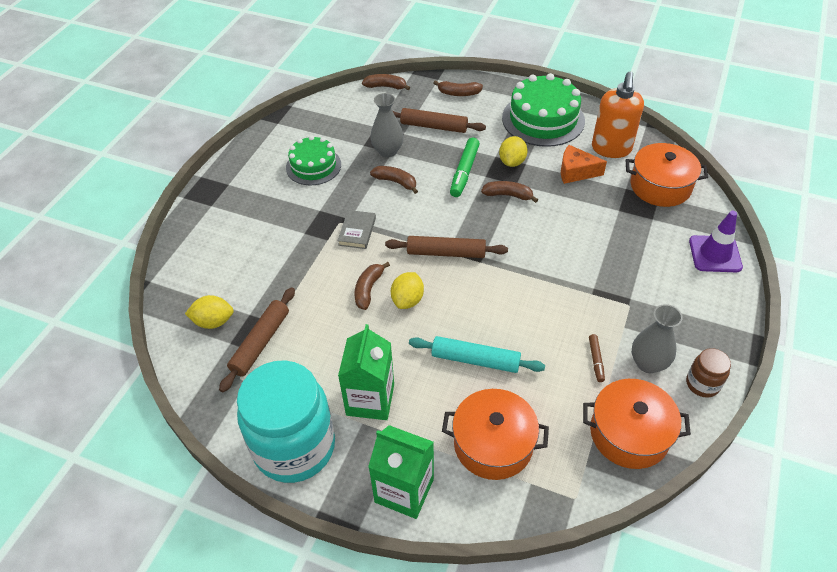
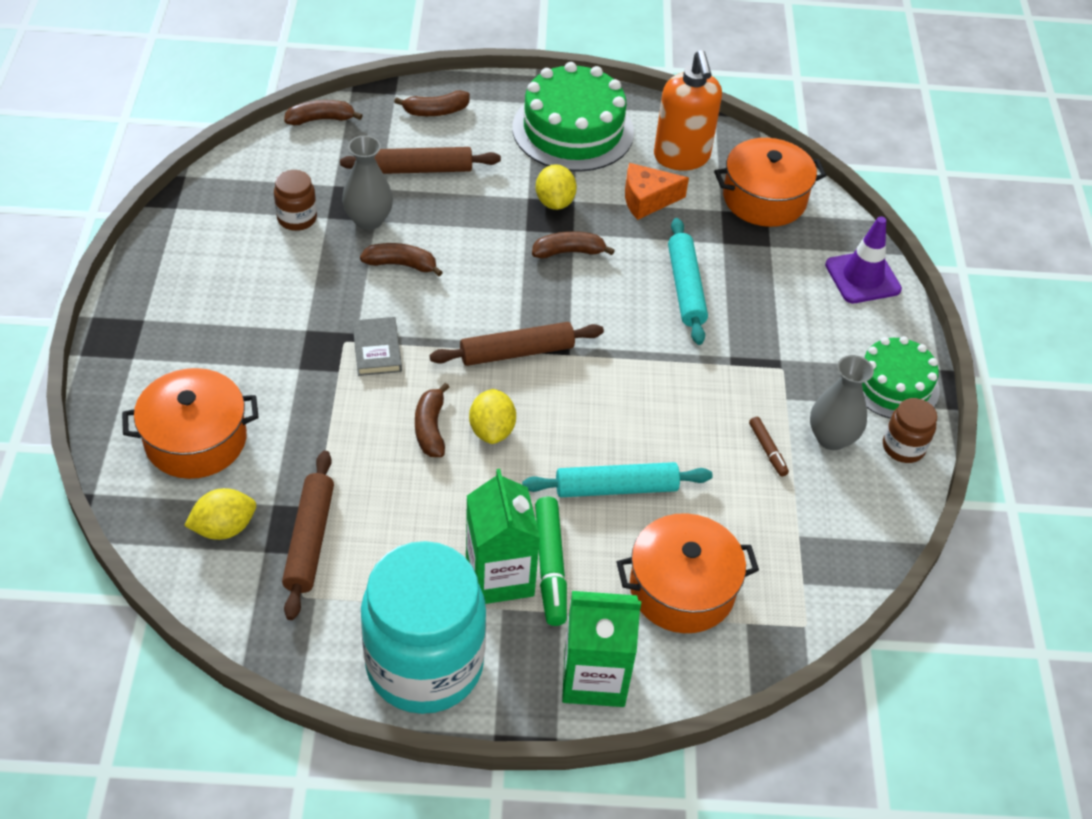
camera: 25 degrees left, 0 degrees up
(313, 166) = (265, 265): green cake -> green cake (894, 384)
(345, 142) = (297, 218): none -> brown jar
(464, 172) = (494, 230): green marker -> green marker (550, 566)
(579, 235) = (685, 288): none -> turquoise rolling pin
(629, 433) = (840, 530): orange pot -> orange pot (196, 440)

